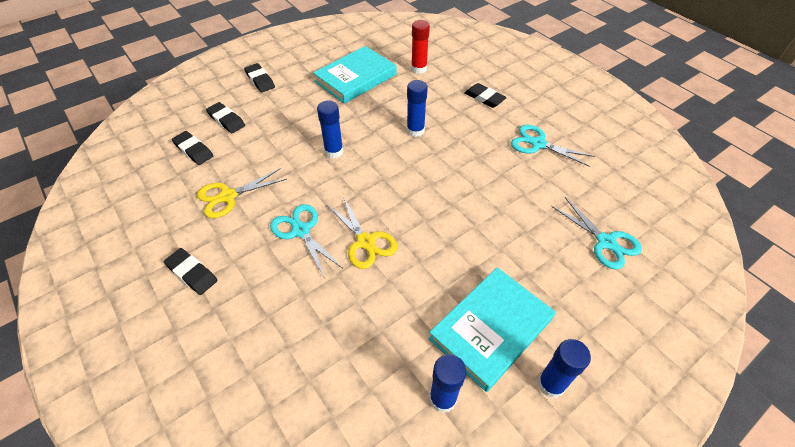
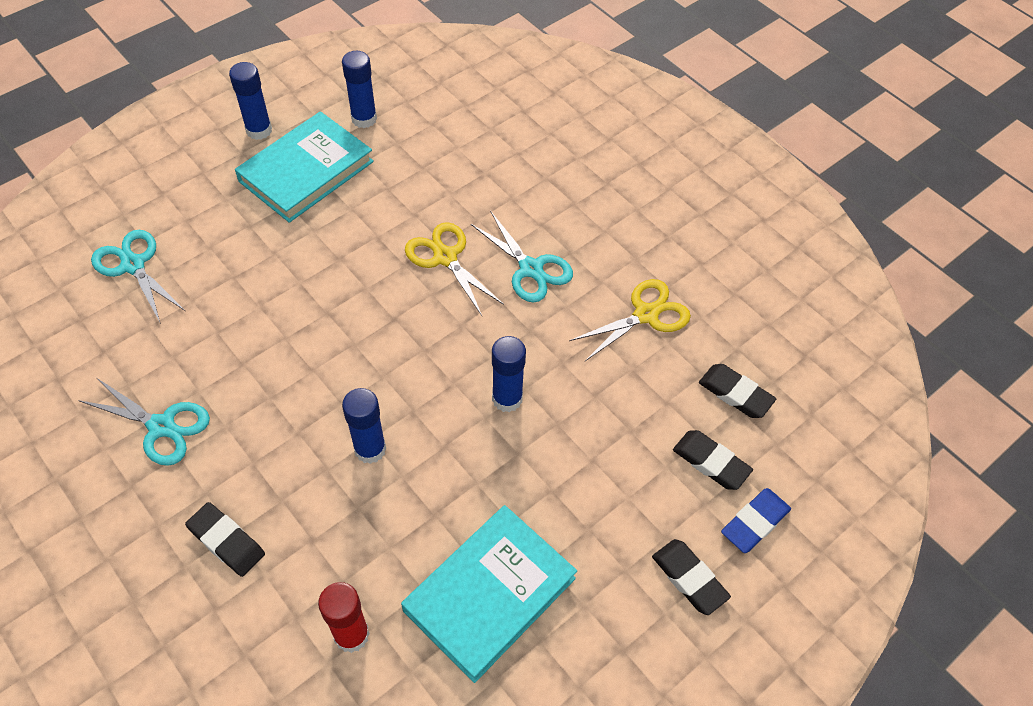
camera: 175 degrees right, 5 degrees up
(192, 273) = (647, 216): black eraser -> none
(217, 97) = (755, 522): none -> blue eraser

